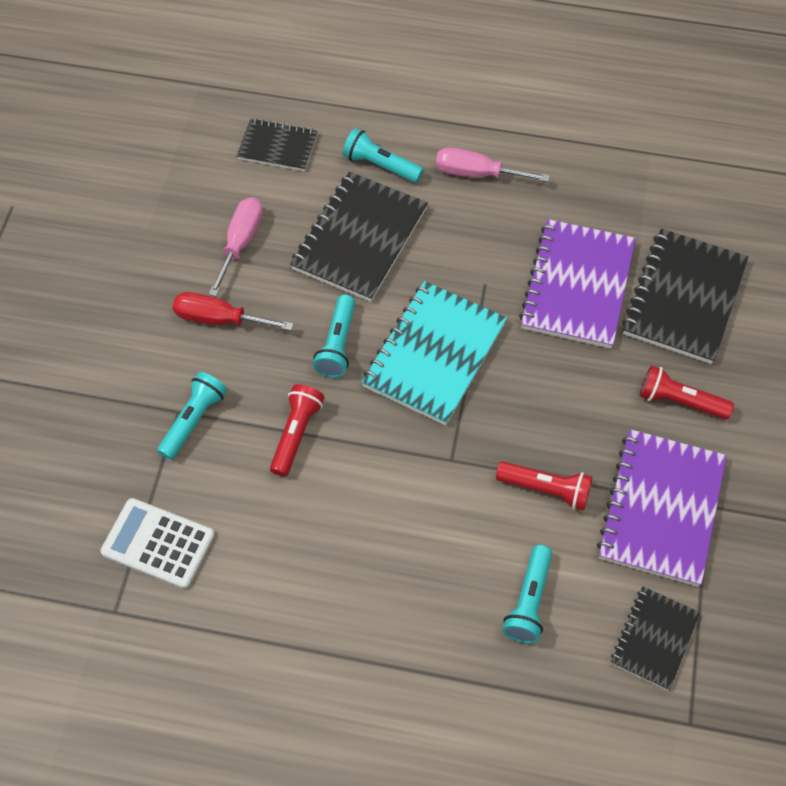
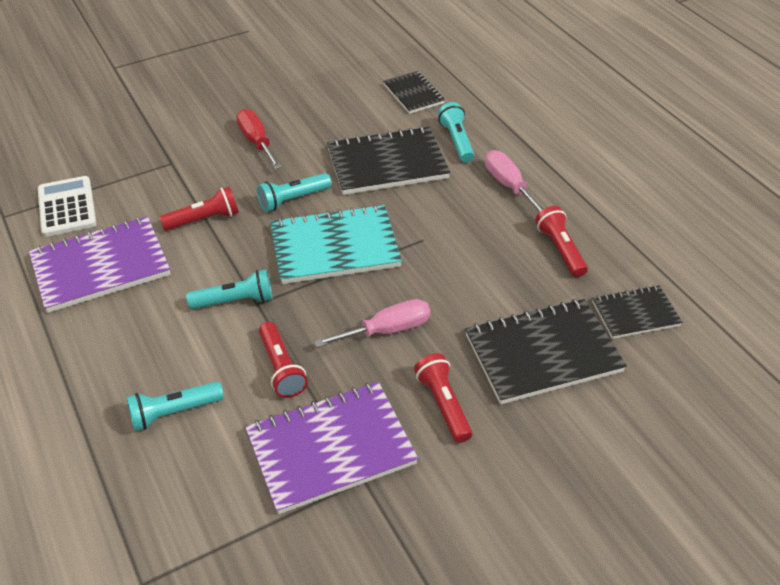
camera: 50 degrees right, 15 degrees down
(194, 420) = (171, 172): turquoise flashlight -> turquoise flashlight (235, 301)
(240, 243) = (323, 119): pink screwdriver -> pink screwdriver (387, 330)
(577, 286) = (478, 287): purple notebook -> purple notebook (101, 266)
(585, 199) = (560, 249): none -> red flashlight
(654, 639) = (204, 512): black notebook -> black notebook (635, 314)

